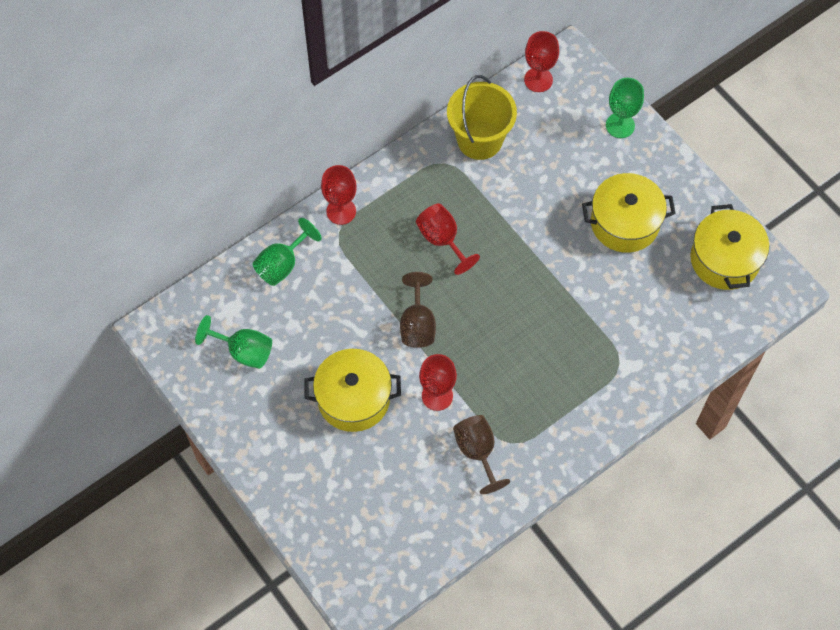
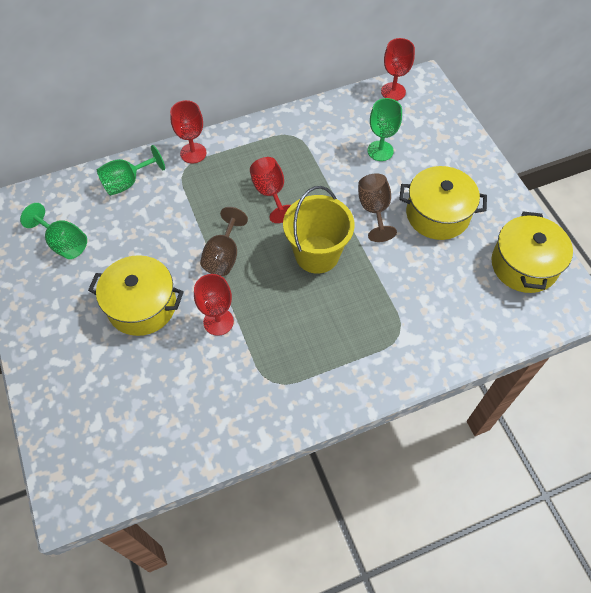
camera: 15 degrees right, 5 degrees down
(477, 451) = (237, 382): brown goblet -> brown goblet (374, 210)
(479, 140) = (329, 125): yellow bucket -> yellow bucket (317, 254)
(620, 125) = (454, 138): green goblet -> green goblet (380, 151)

